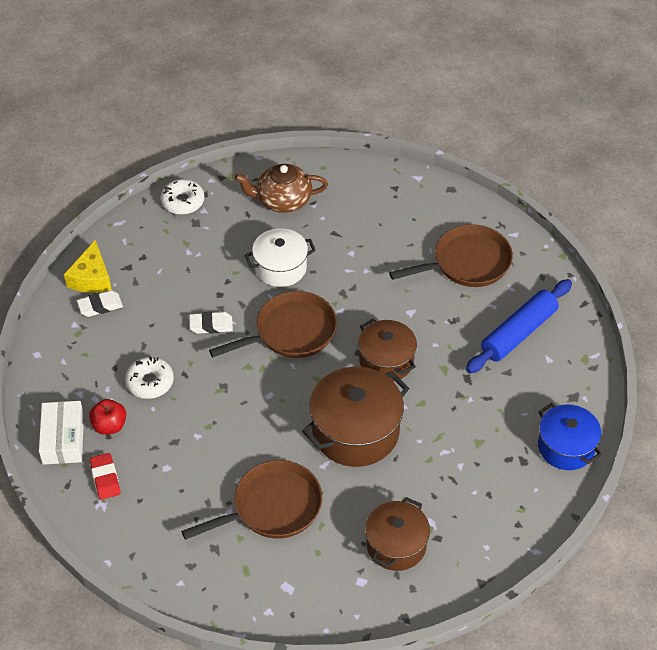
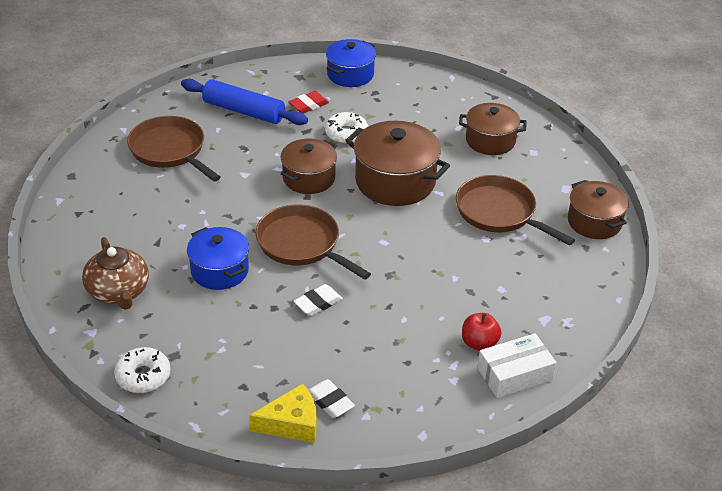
camera: 110 degrees left, 10 degrees down
(105, 478) = (538, 328): red eraser -> red eraser (308, 105)
(150, 382) = (411, 329): white donut -> white donut (346, 134)
(211, 325) = (318, 303): white eraser -> white eraser turned 75 degrees clockwise
(223, 591) = (594, 222): none -> brown pot
(280, 268) = (219, 270): white pot -> blue pot

